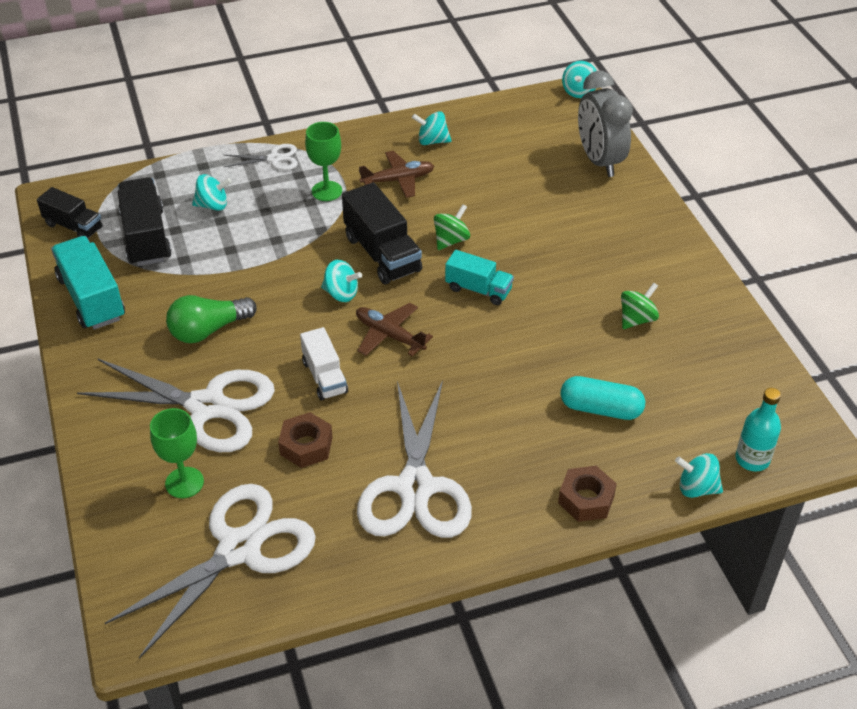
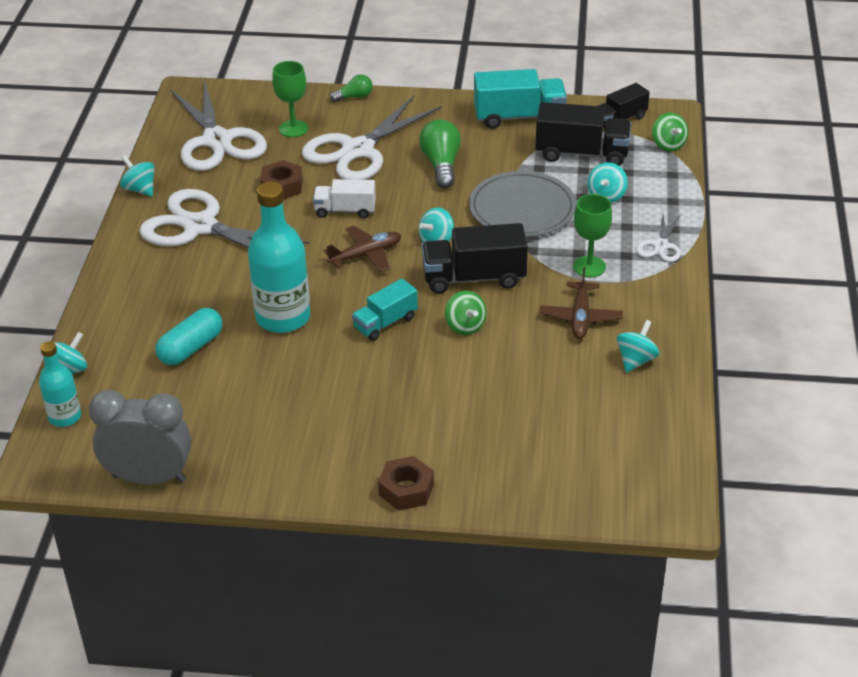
camera: 115 degrees right, 5 degrees down
(92, 451) = (354, 97): none -> green light bulb
(260, 252) = (522, 209): none -> grey plate
(516, 360) = (283, 317): none -> turquoise bottle
(579, 92) = (677, 517): turquoise spinning top -> turquoise spinning top (140, 189)
(586, 499) = (114, 307): brown nut -> brown nut (406, 489)
(599, 161) = (529, 481): grey clock -> grey clock (149, 478)
(637, 319) = (273, 412): green spinning top -> green spinning top (668, 145)

